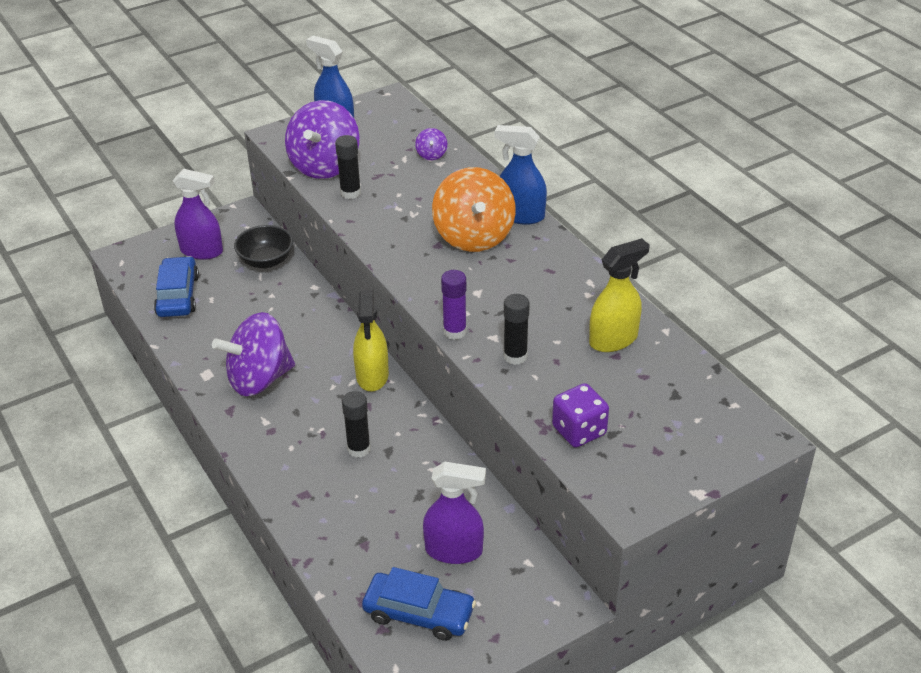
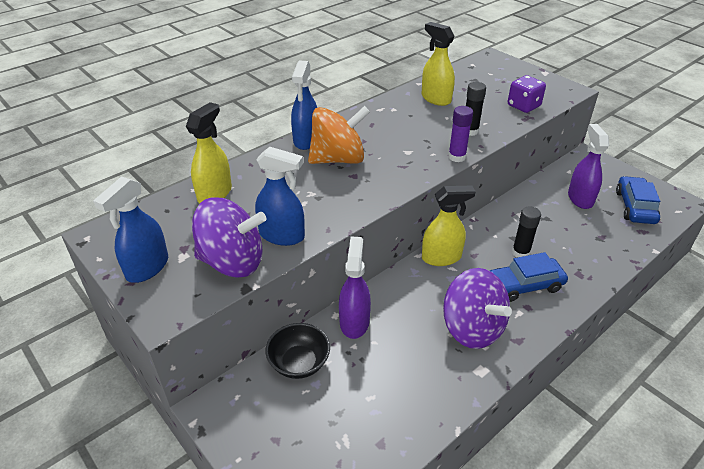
camera: 100 degrees left, 0 degrees up
(178, 295) = (370, 432): blue car -> blue car (524, 285)
(202, 251) = (287, 431): purple spray bottle -> purple spray bottle (354, 322)
(350, 193) = (282, 236): black glue stick -> blue spray bottle
(431, 155) = (215, 193): purple spinning top -> yellow spray bottle

